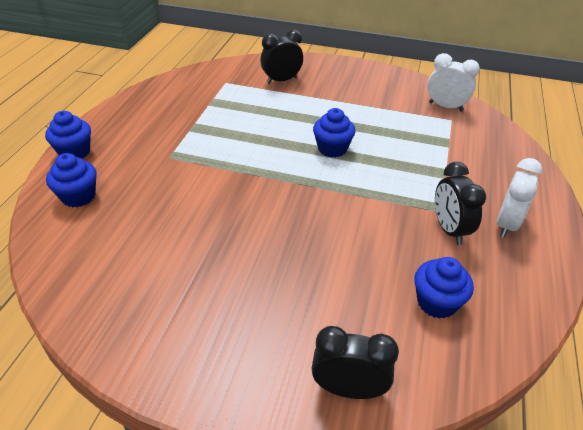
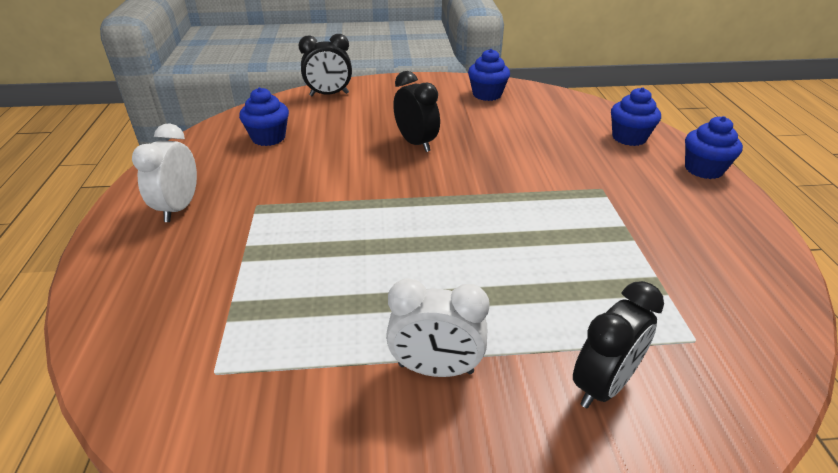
camera: 160 degrees right, 5 degrees down
(332, 149) = (414, 249): blue cupcake -> blue cupcake (487, 94)
(445, 107) = (219, 412): white clock -> white clock (435, 368)
(449, 229) = (249, 189): black clock -> black clock (416, 143)

